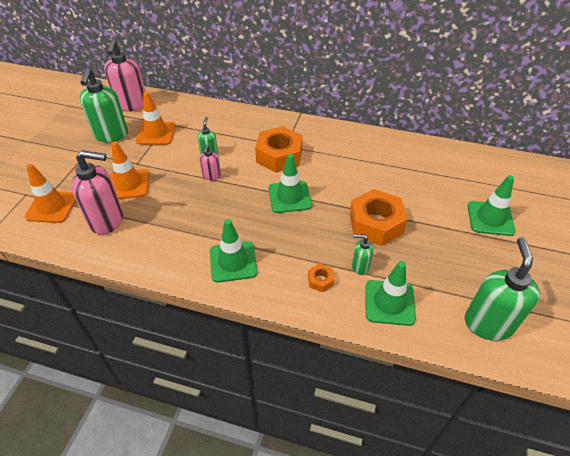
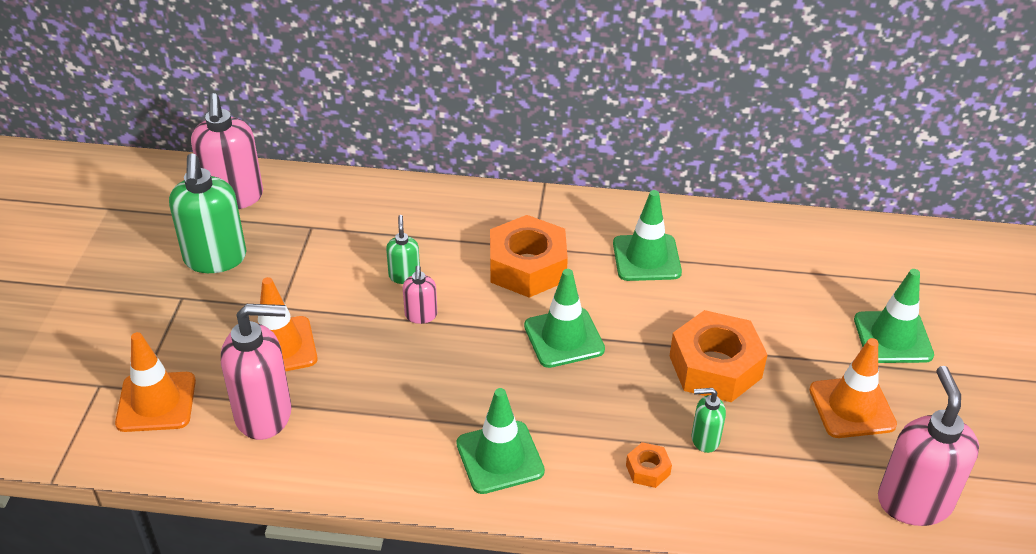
camera: 10 degrees left, 5 degrees down
(156, 133) = (297, 248): orange traffic cone -> orange traffic cone (852, 407)
(389, 302) = (762, 490): green traffic cone -> green traffic cone (646, 258)
(488, 323) = (913, 502): green soap dispenser -> pink soap dispenser

